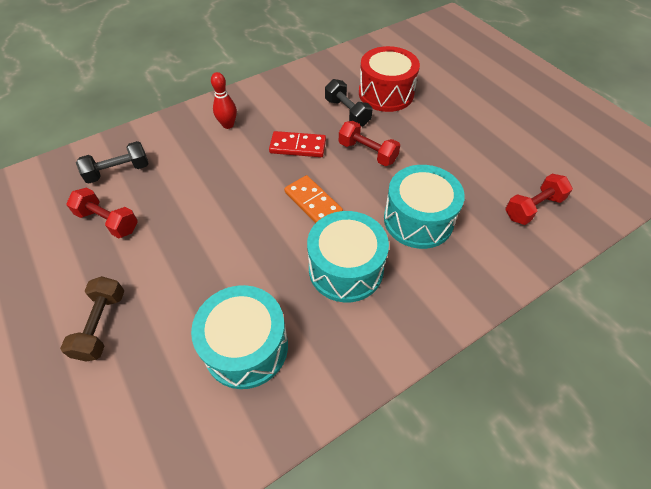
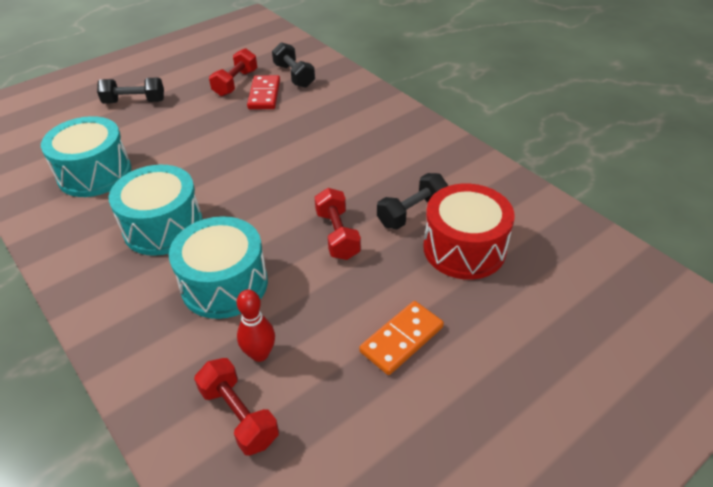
camera: 85 degrees right, 10 degrees down
(101, 325) = (134, 102): brown dumbbell -> black dumbbell
(228, 125) = (368, 124): red bowling pin -> red bowling pin (260, 354)
(298, 146) = (341, 177): red domino -> red domino (264, 95)
(313, 203) = (254, 196): orange domino -> orange domino (401, 339)
(367, 152) = (337, 235): red dumbbell -> red dumbbell turned 45 degrees counterclockwise

